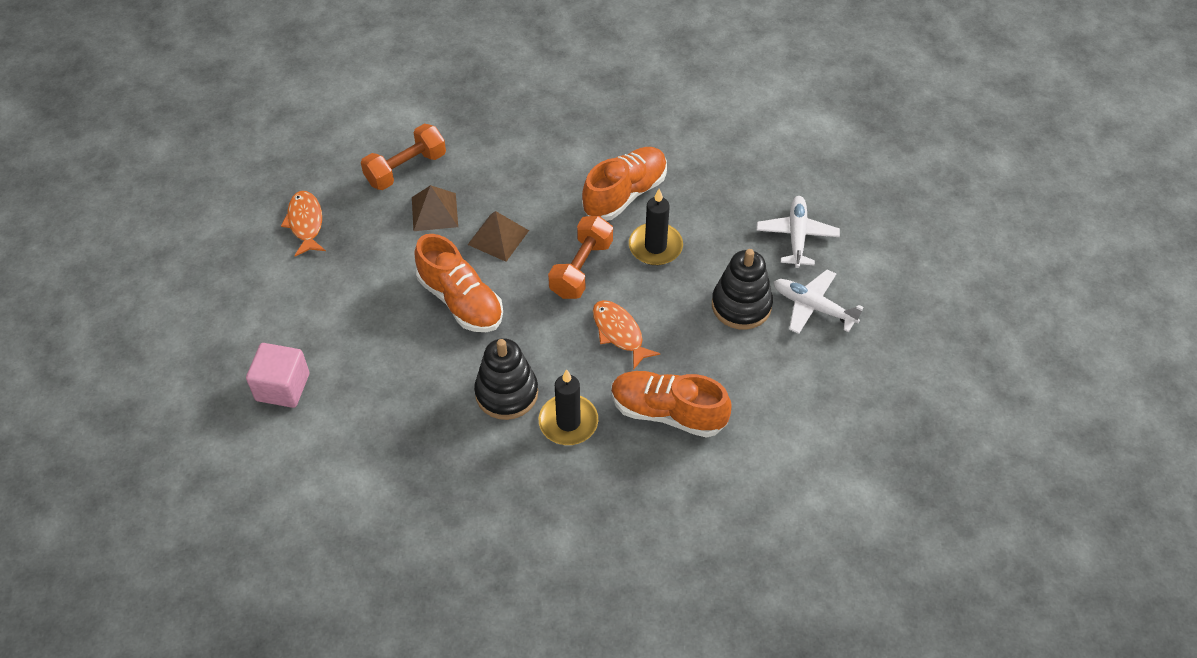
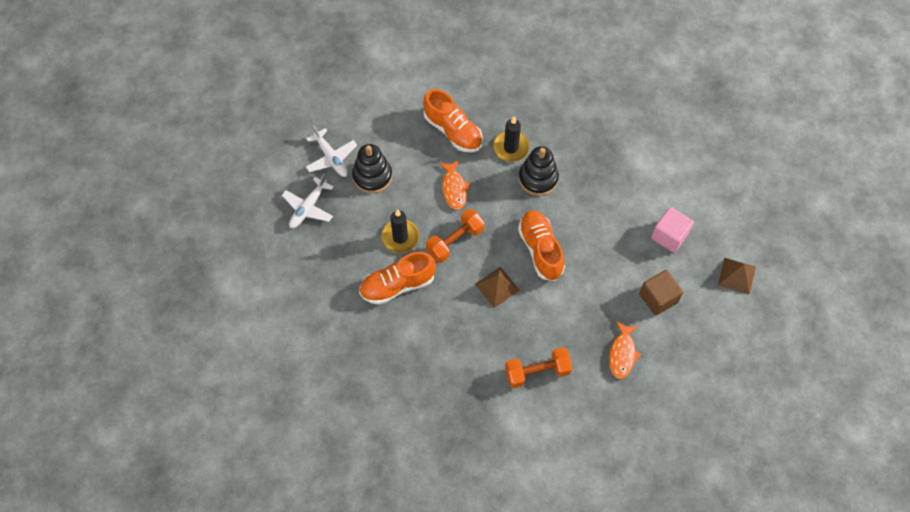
camera: 155 degrees left, 10 degrees up
(276, 301) = (658, 298): none -> brown cube
(434, 212) = (531, 325): brown pyramid -> brown pyramid (737, 275)

